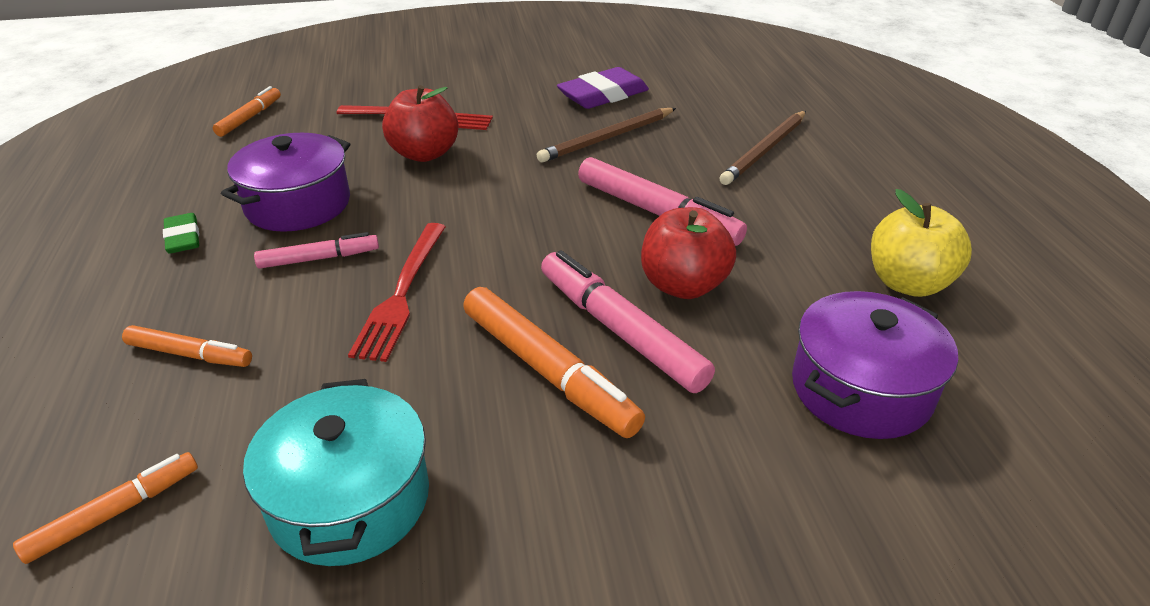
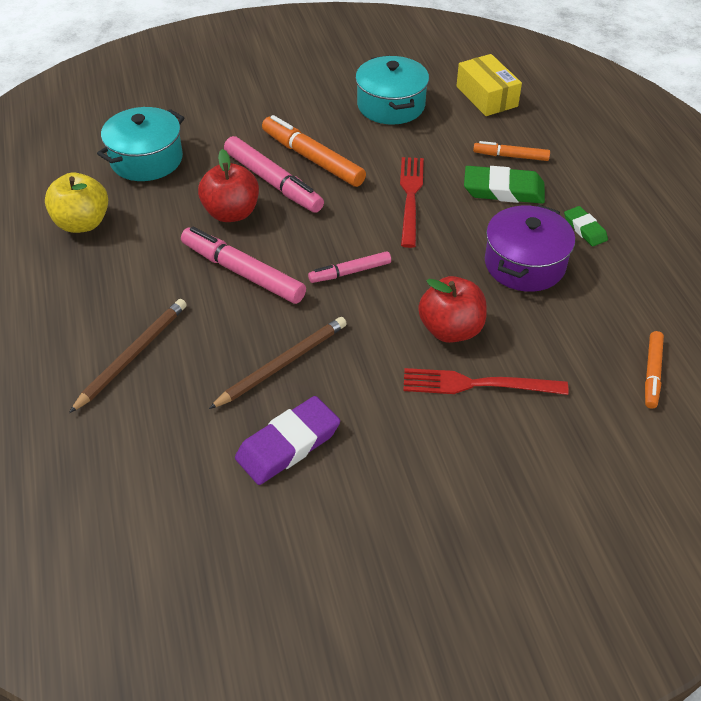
camera: 175 degrees right, 10 degrees up
(115, 513) = (486, 96): orange marker -> yellow box
(250, 296) = (503, 190): none -> green eraser
(319, 258) = (478, 218): pink marker -> pink marker (350, 272)
(861, 389) = (146, 159): purple pot -> turquoise pot

